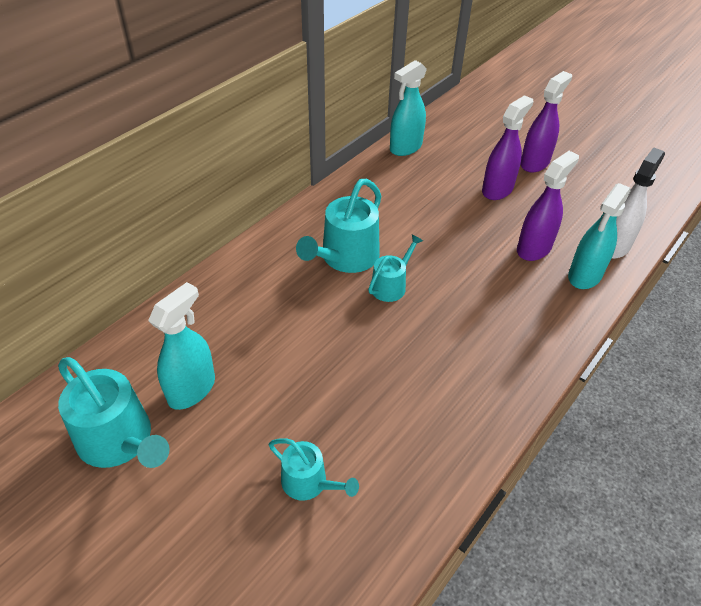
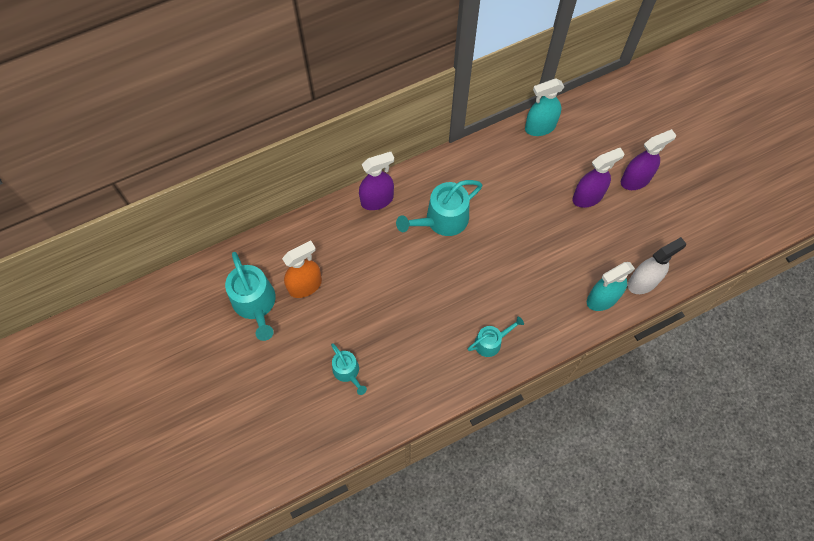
camera: 25 degrees right, 20 degrees up
(192, 389) = (305, 285): turquoise spray bottle -> orange spray bottle
(391, 285) = (461, 255): turquoise watering can -> turquoise watering can (491, 342)
(534, 248) = (580, 262): purple spray bottle -> purple spray bottle (377, 200)

